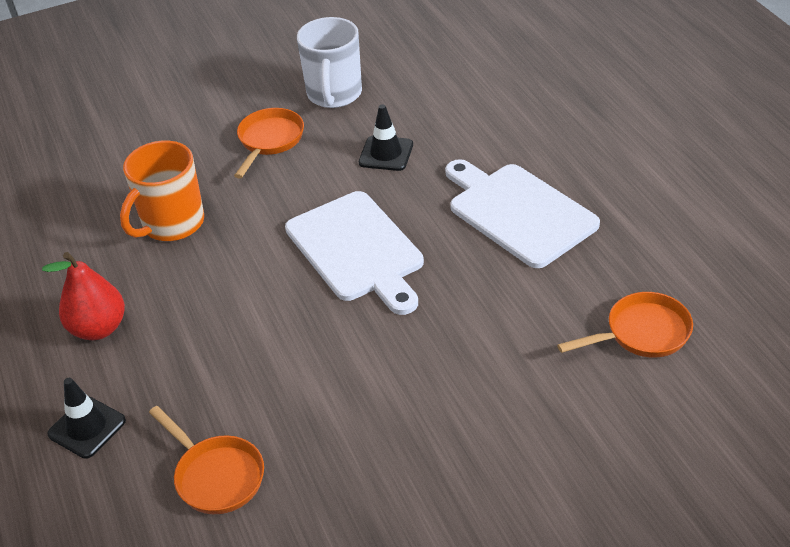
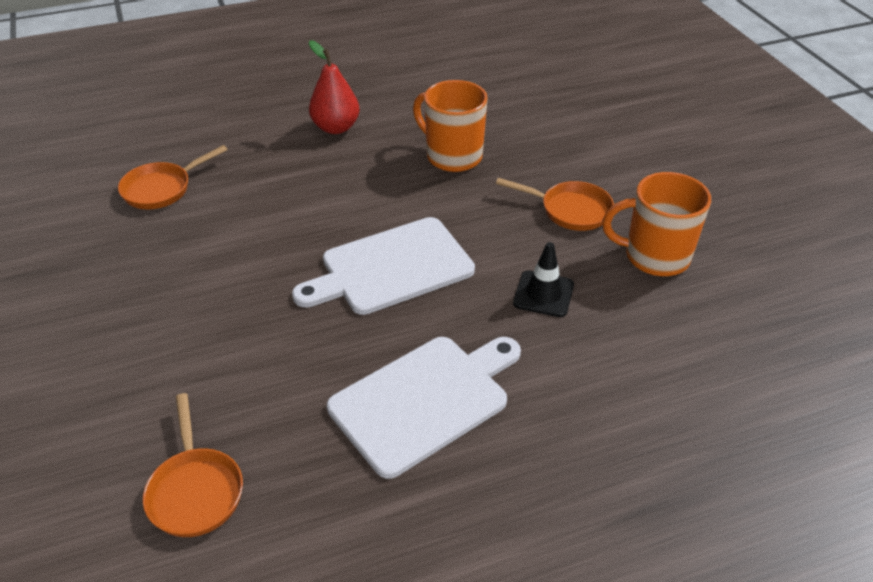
camera: 90 degrees right, 0 degrees up
(87, 427) = (237, 130): black traffic cone -> none
(334, 94) = (654, 256): white mug -> orange mug

